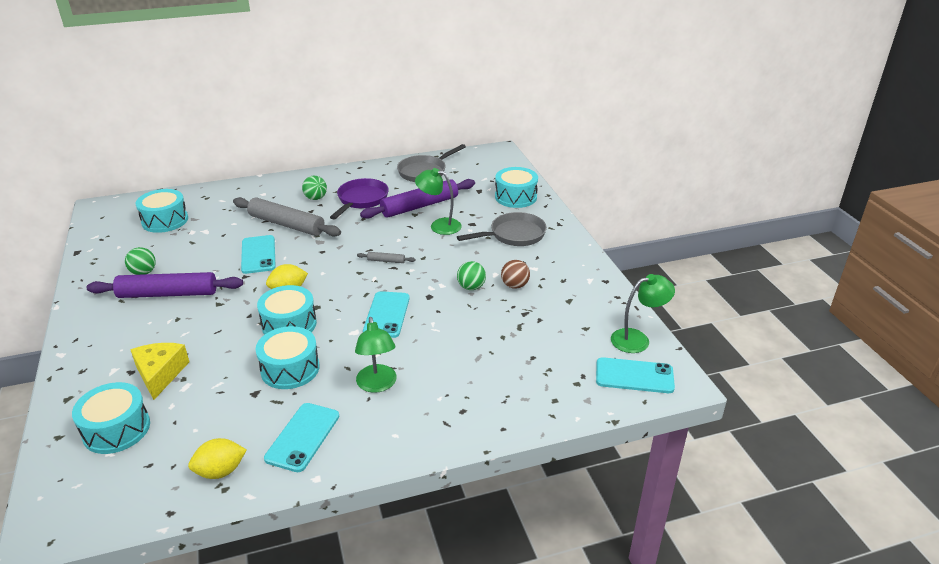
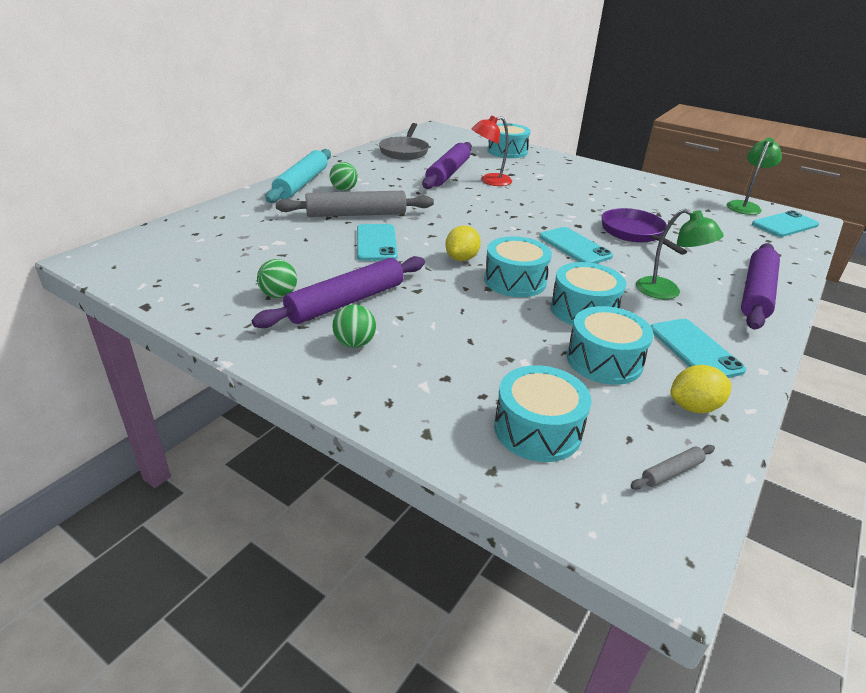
camera: 40 degrees left, 0 degrees up
(160, 374) = (480, 365): yellow cheese -> none
(165, 220) = (210, 247): turquoise drum -> turquoise drum (604, 360)
(220, 471) = (694, 407): yellow lemon -> yellow lemon turned 45 degrees clockwise
(258, 255) = (376, 243): turquoise phone -> turquoise phone turned 45 degrees clockwise
(297, 183) = (302, 184): none -> turquoise rolling pin
(361, 200) = (390, 181): purple pan -> purple pan (634, 233)
(386, 261) = (498, 214): grey rolling pin -> grey rolling pin (672, 472)
(439, 225) = (490, 181): green lamp -> red lamp
(447, 422) = (756, 293): none -> purple rolling pin
(471, 287) = (594, 210): green ball -> green ball (355, 343)
(514, 235) = (554, 173): grey pan -> none
(515, 285) = (618, 201): brown ball -> none

